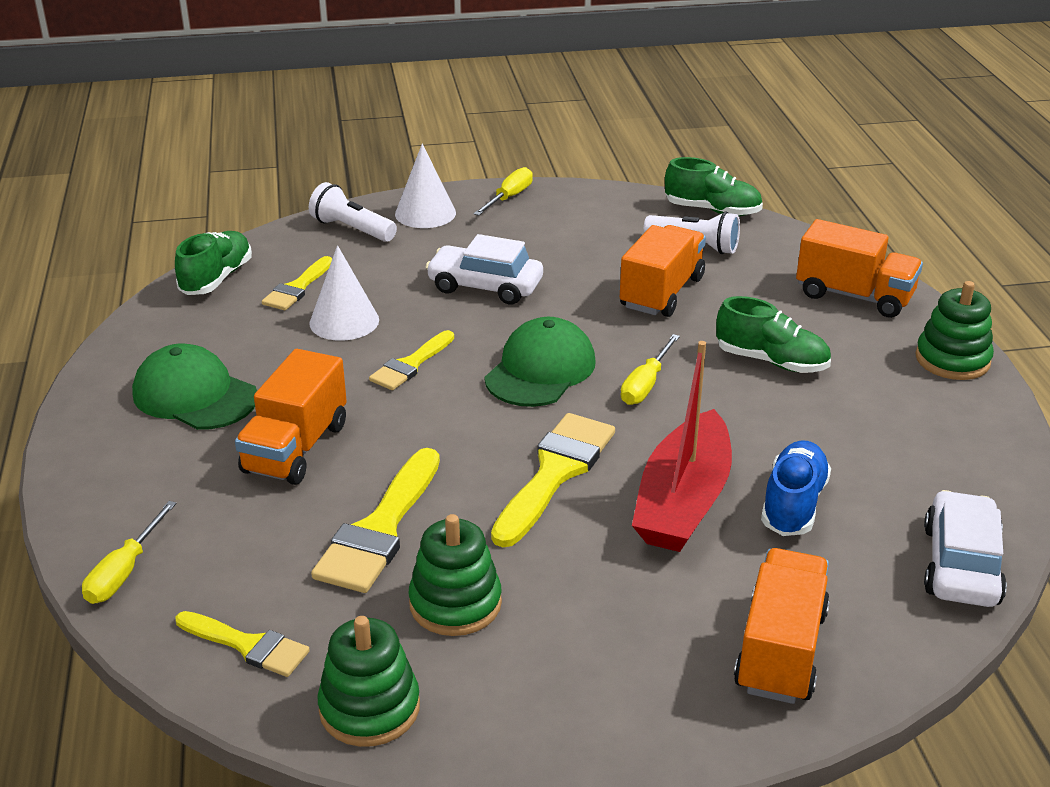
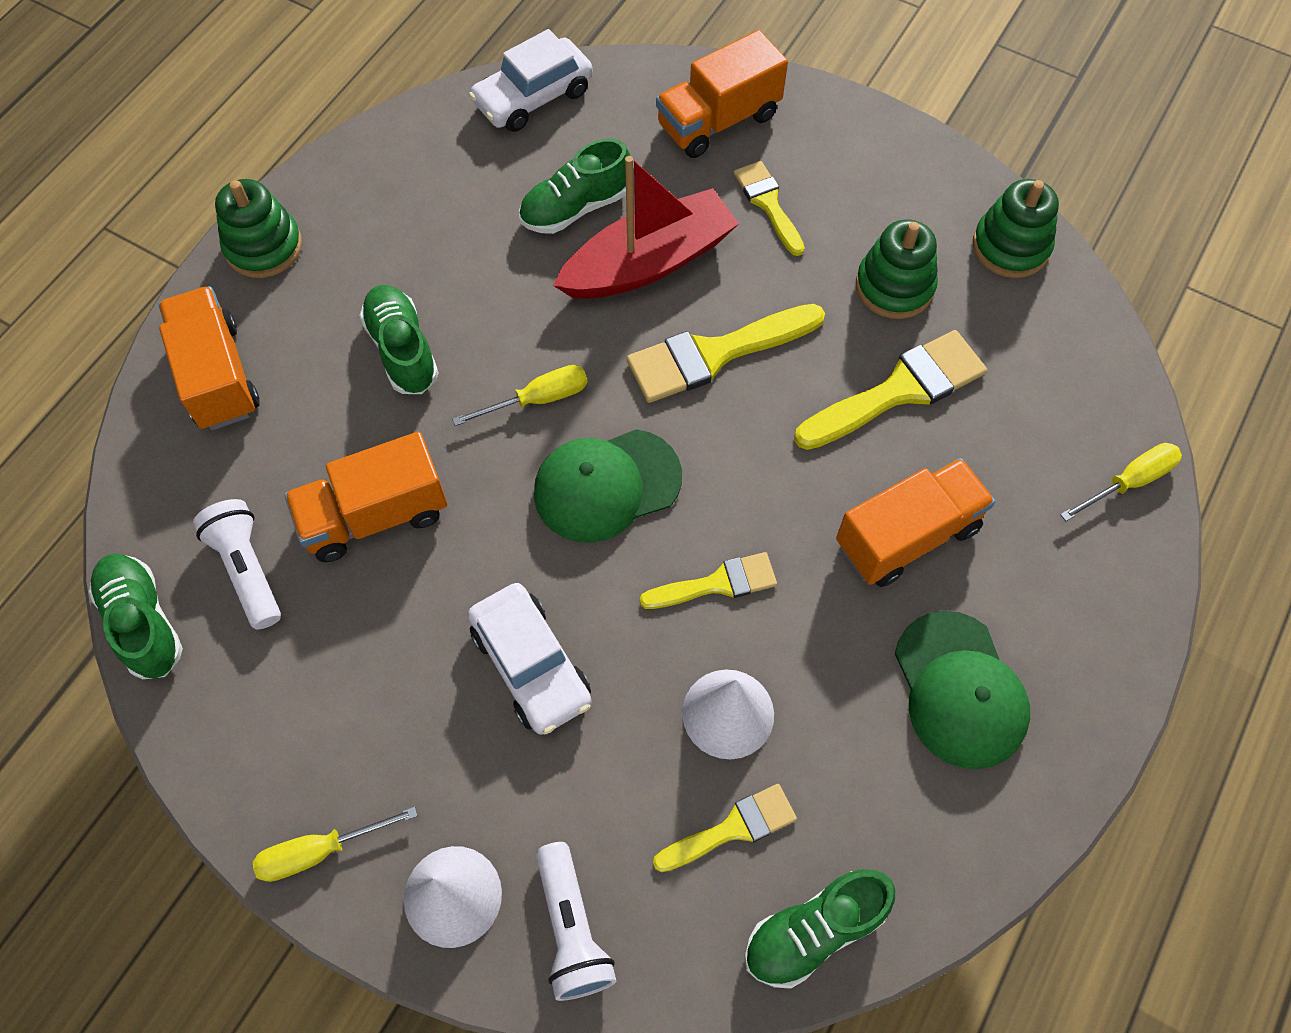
camera: 140 degrees left, 30 degrees up
(247, 645) = (1065, 347): yellow brush -> yellow brush (768, 204)
(793, 504) = (576, 208): blue shoe -> green shoe

